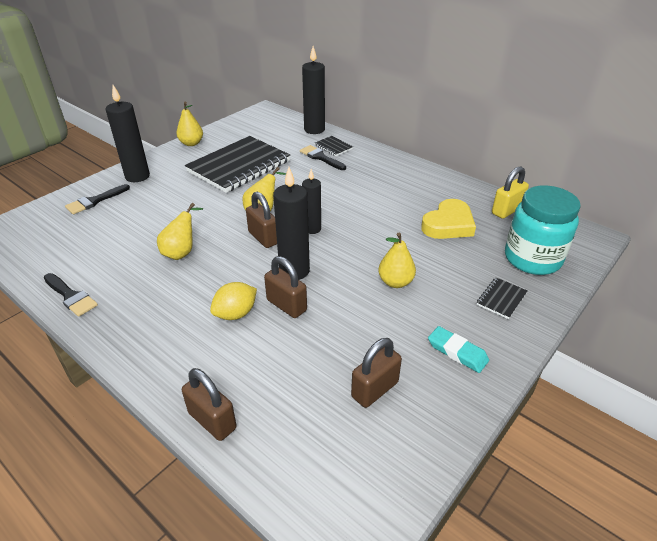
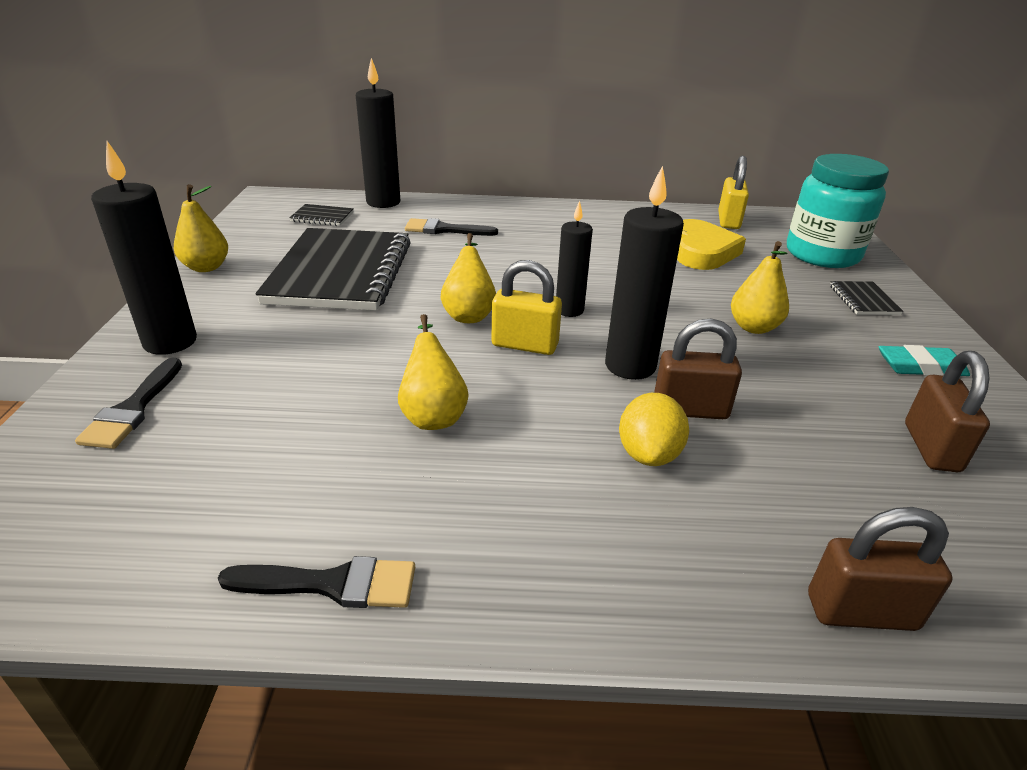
camera: 40 degrees left, 5 degrees down
(263, 238) = (524, 345): brown padlock -> yellow padlock
(333, 147) = (441, 214): black notebook -> black notebook (322, 217)

